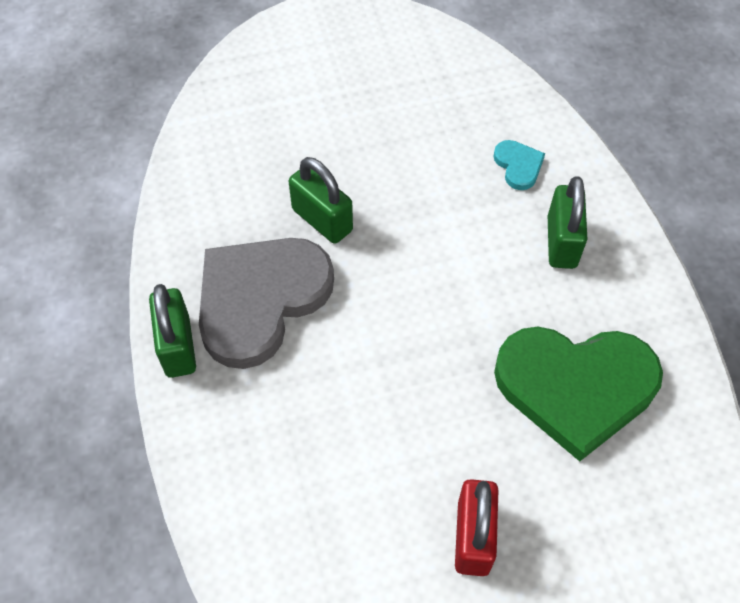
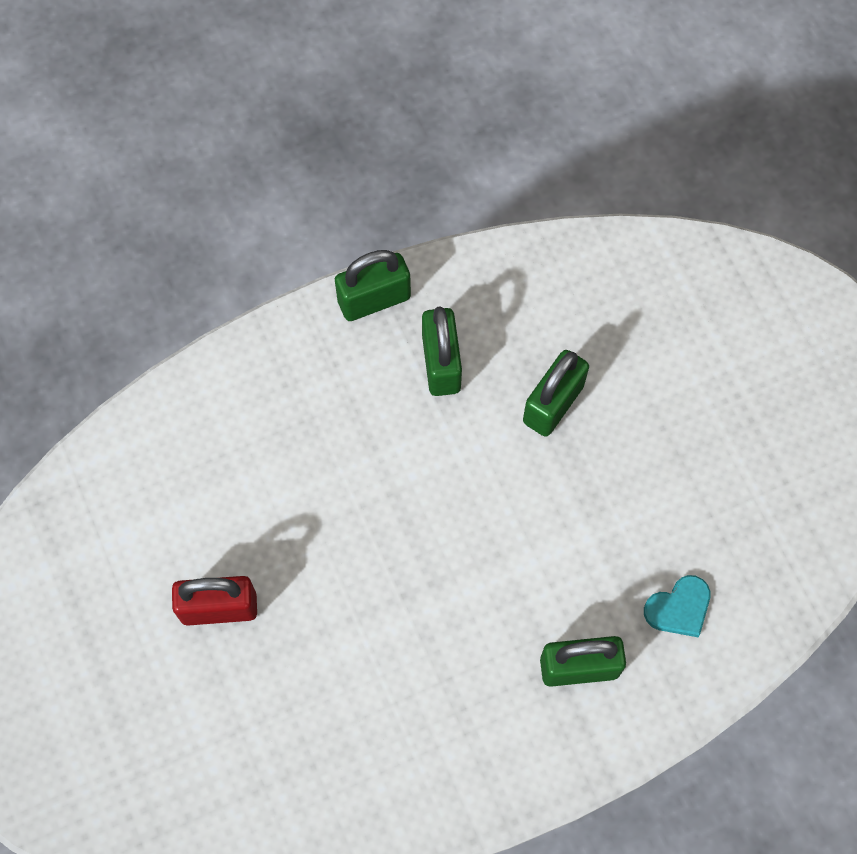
camera: 80 degrees right, 10 degrees up
(260, 300) = (441, 363): grey heart -> green padlock
(575, 387) = (395, 695): green heart -> none

